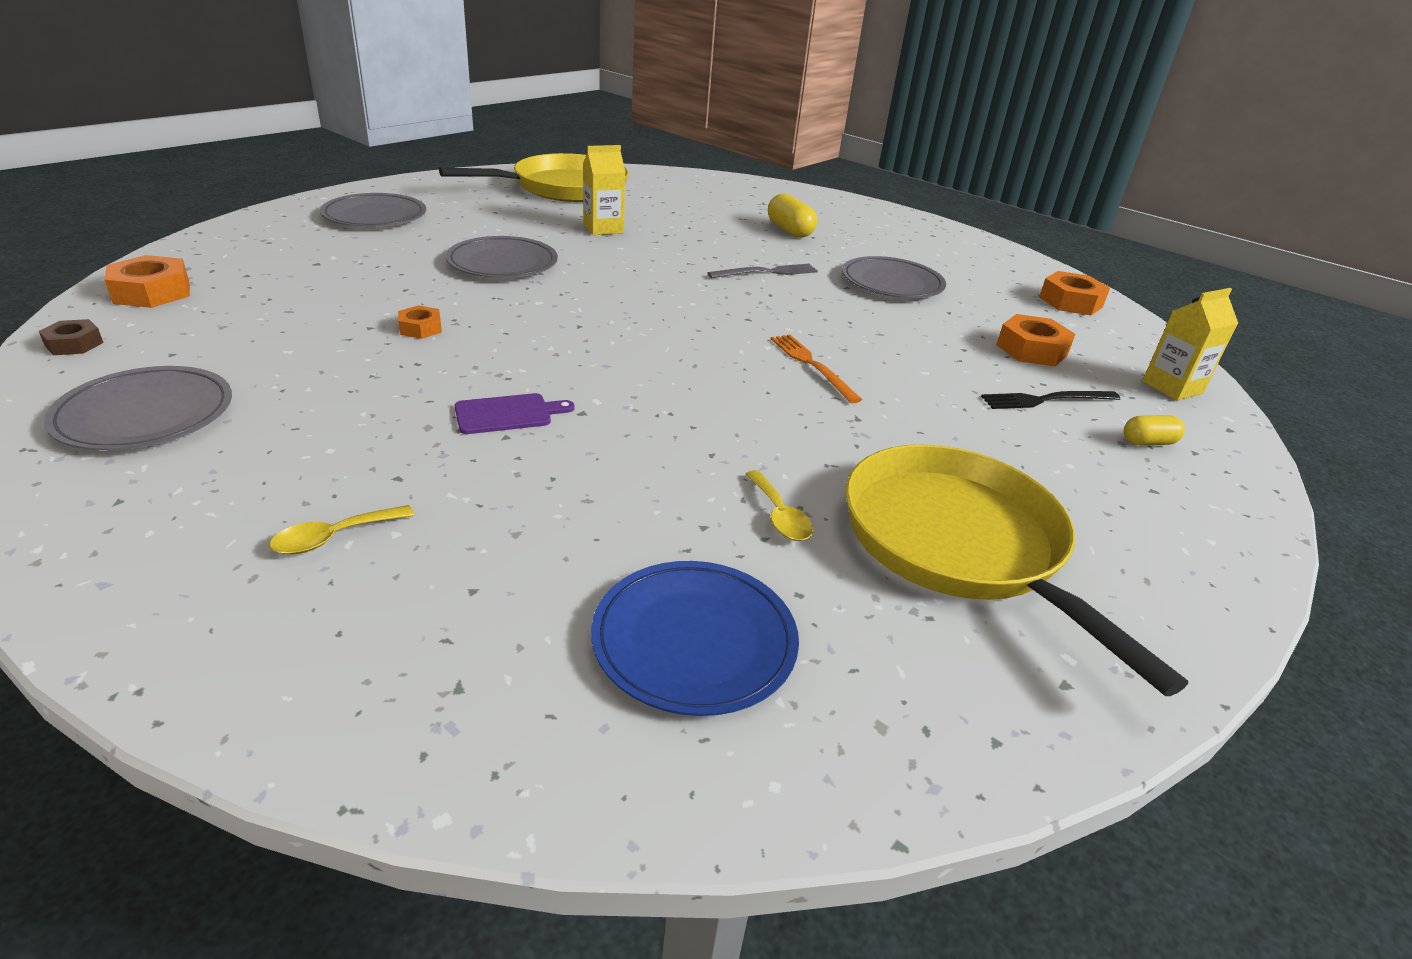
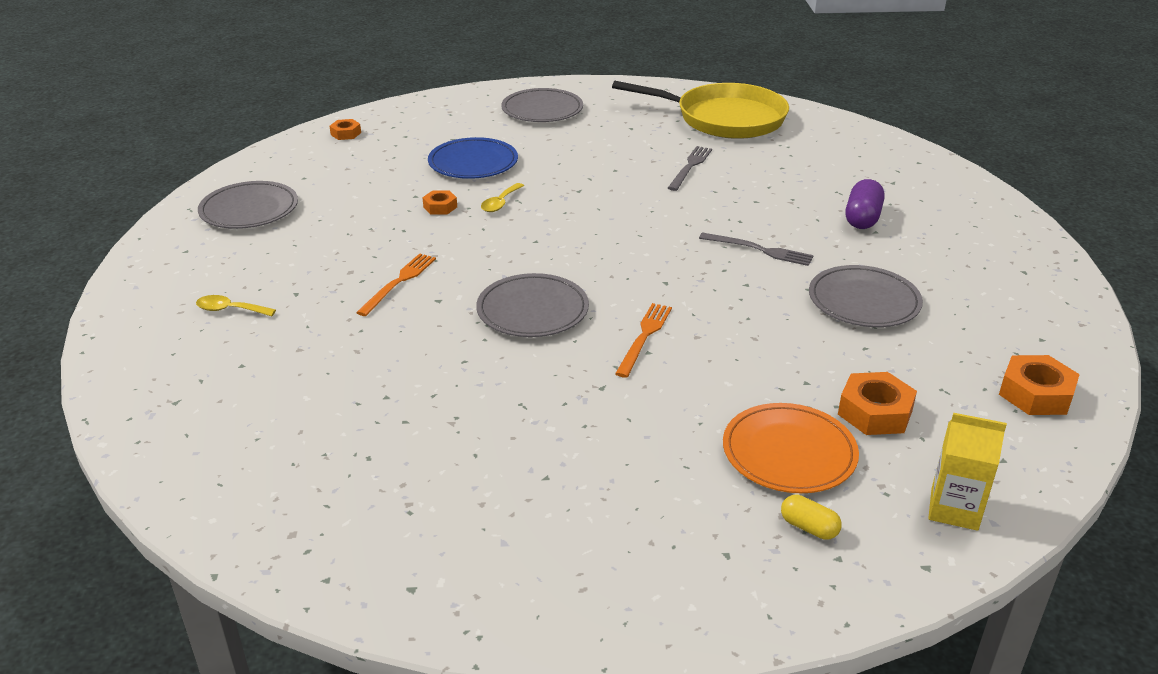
camera: 50 degrees right, 0 degrees up
(74, 344) = (274, 156): brown nut -> none
(152, 292) = (346, 133): orange nut -> orange nut, size x0.59
(502, 263) = (565, 174): grey plate -> grey plate (532, 310)
(508, 414) = (398, 282): purple cutting board -> orange fork
(603, 229) = (690, 167): yellow carton -> grey fork
(694, 641) = (285, 444): blue plate -> blue plate (473, 163)
(779, 515) = (435, 415): yellow spoon -> yellow spoon (500, 203)
(789, 231) = (862, 218): yellow capsule -> purple capsule
(959, 544) = (505, 492): yellow pan -> none
(1046, 400) = (789, 453): black fork -> orange plate

